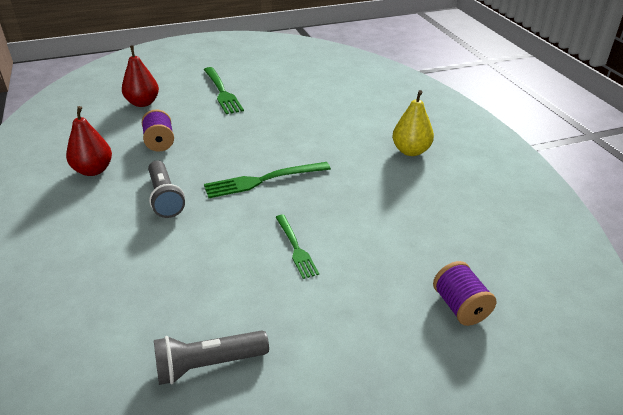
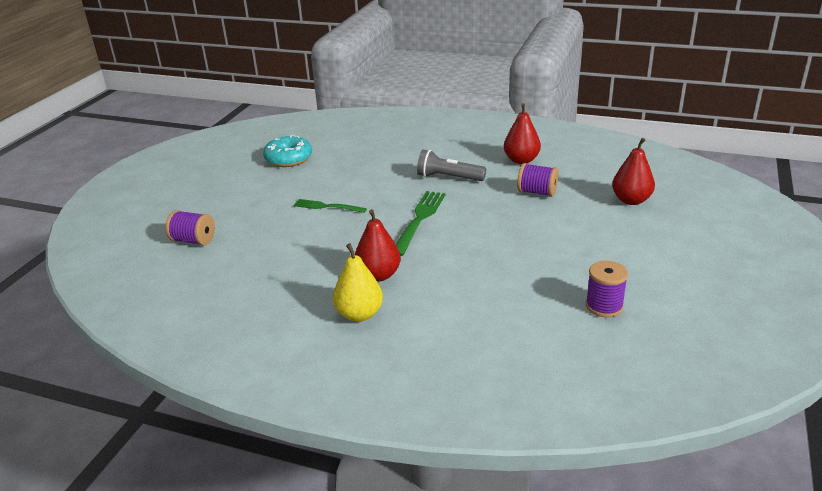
camera: 130 degrees right, 5 degrees down
(208, 365) = (288, 159): grey flashlight -> turquoise donut
(222, 92) = (618, 249): green fork -> none
(293, 82) = (604, 306): none -> purple spool
(362, 164) = (378, 275): none -> red pear

